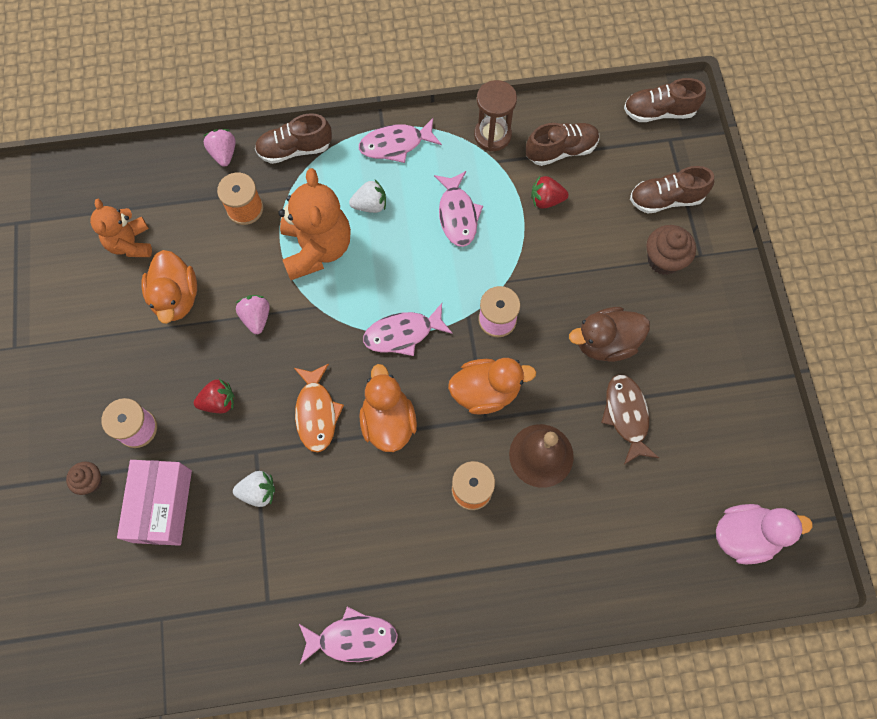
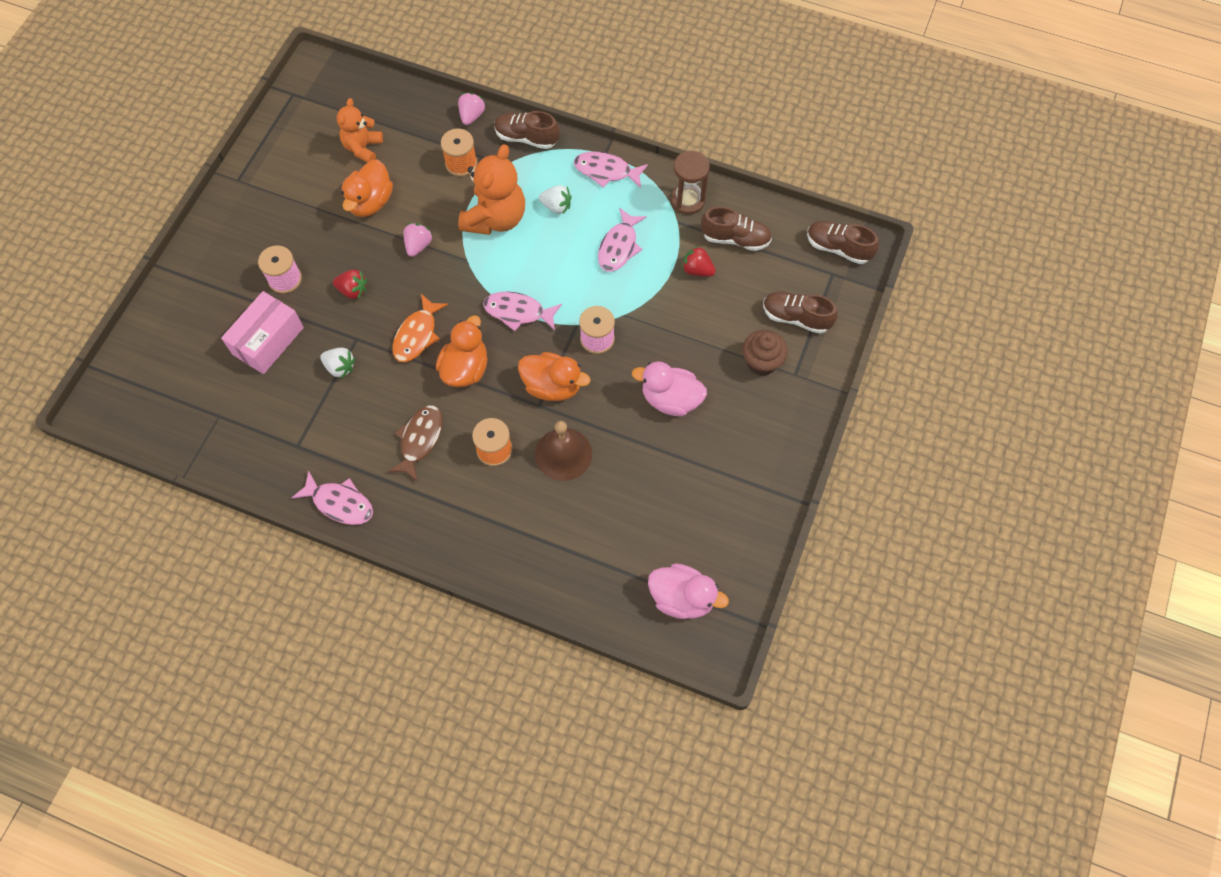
camera: 30 degrees right, 5 degrees down
(91, 481) = (231, 298): brown cupcake -> none
(605, 342) = (670, 399): brown duck -> pink duck
(626, 416) = (649, 461): brown fish -> brown fish (420, 440)

